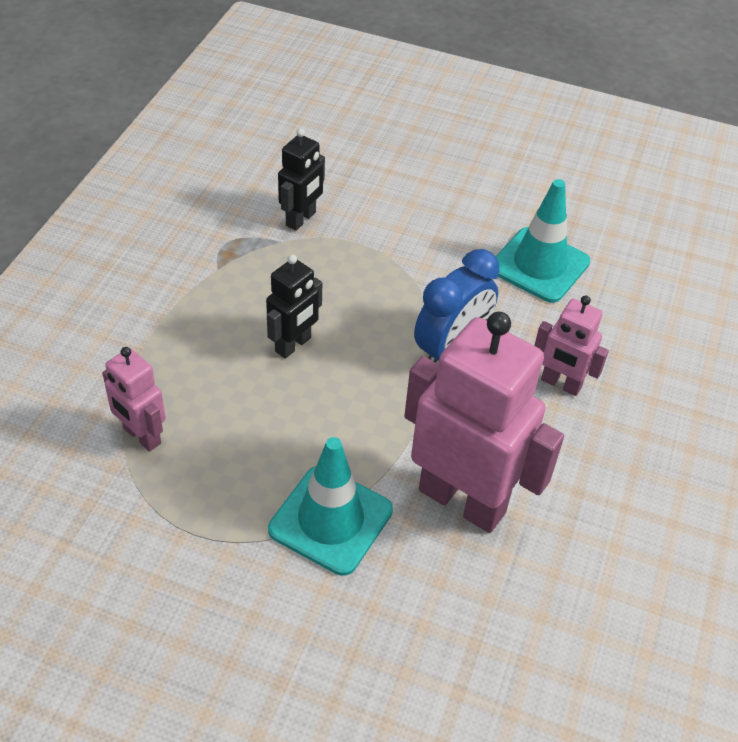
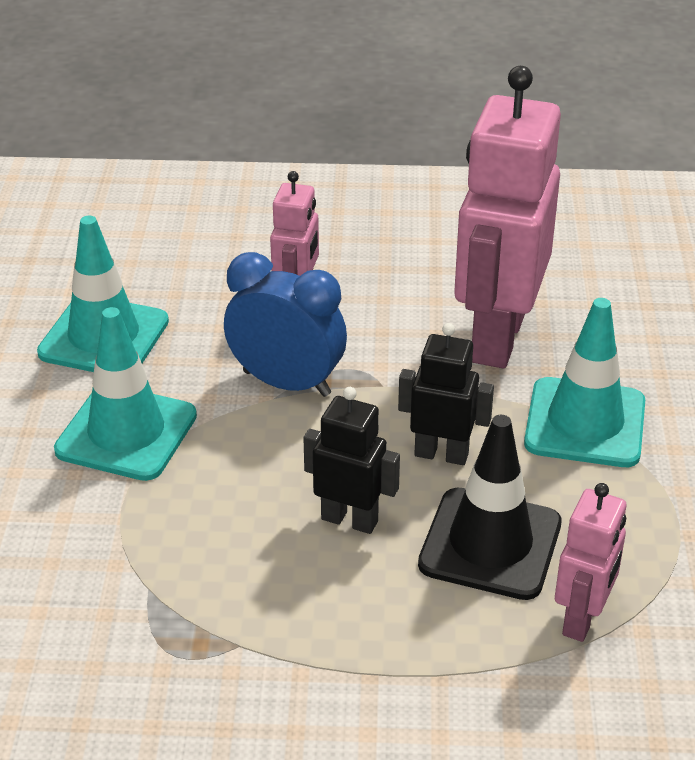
camera: 105 degrees left, 10 degrees down
(233, 411) = (490, 544): none -> black traffic cone
(301, 219) = (90, 581): black robot -> black robot (441, 454)
(428, 257) = (126, 433): none -> turquoise traffic cone

